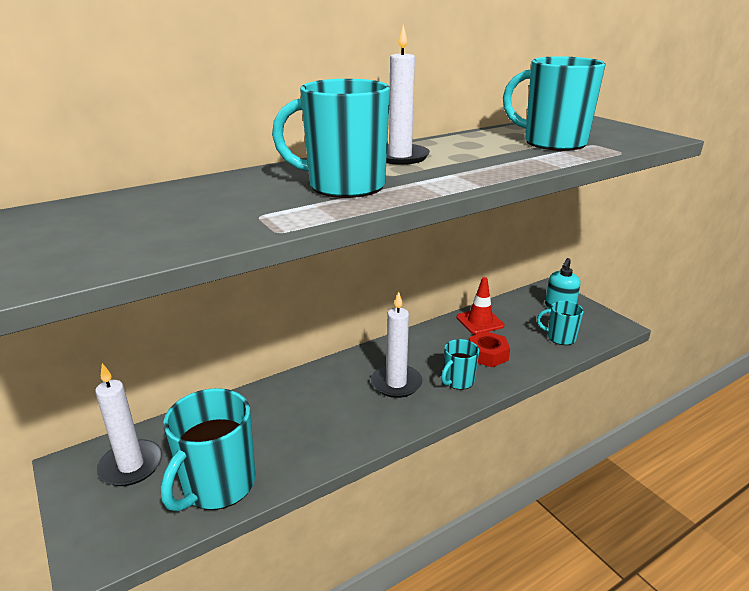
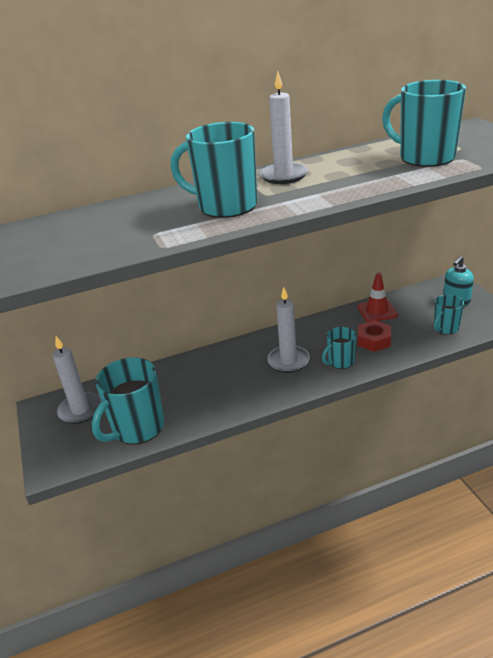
camera: 15 degrees right, 5 degrees up
(560, 338) = (445, 328): turquoise mug -> turquoise mug turned 75 degrees counterclockwise

